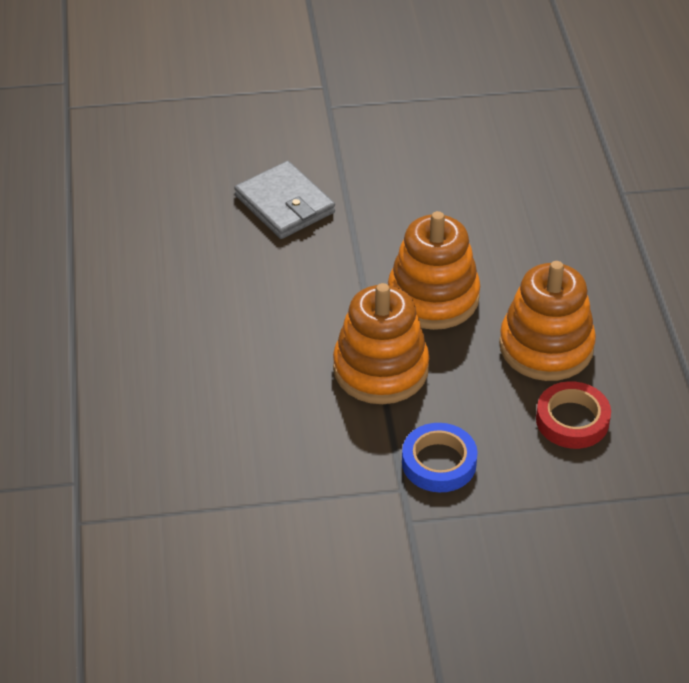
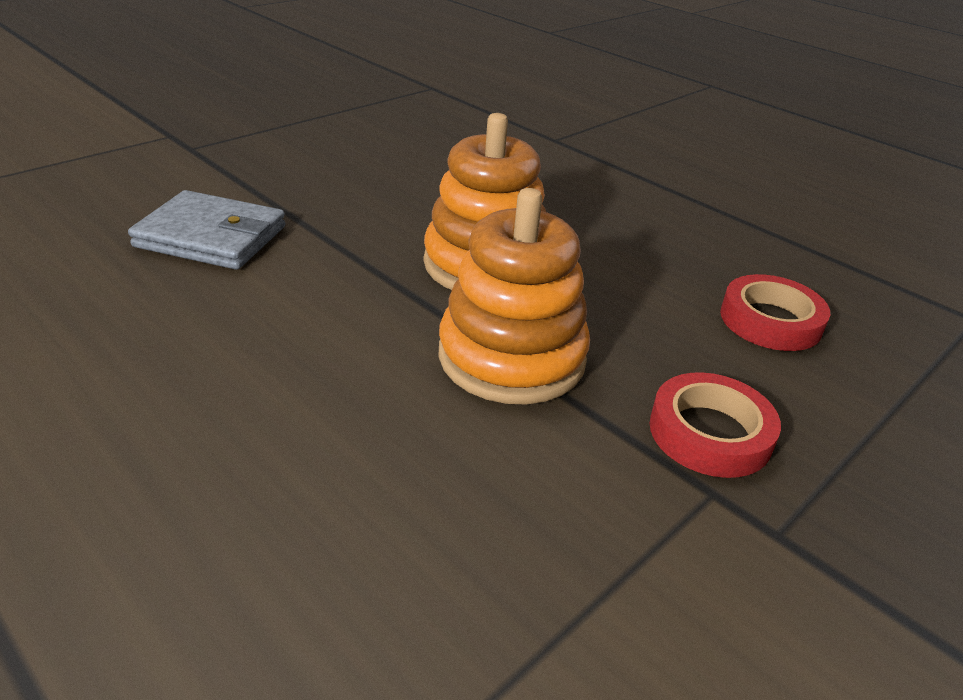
camera: 40 degrees left, 10 degrees down
(439, 462) = (710, 433): blue tape -> red tape
(546, 347) = (653, 266): orange stacking toy -> none

